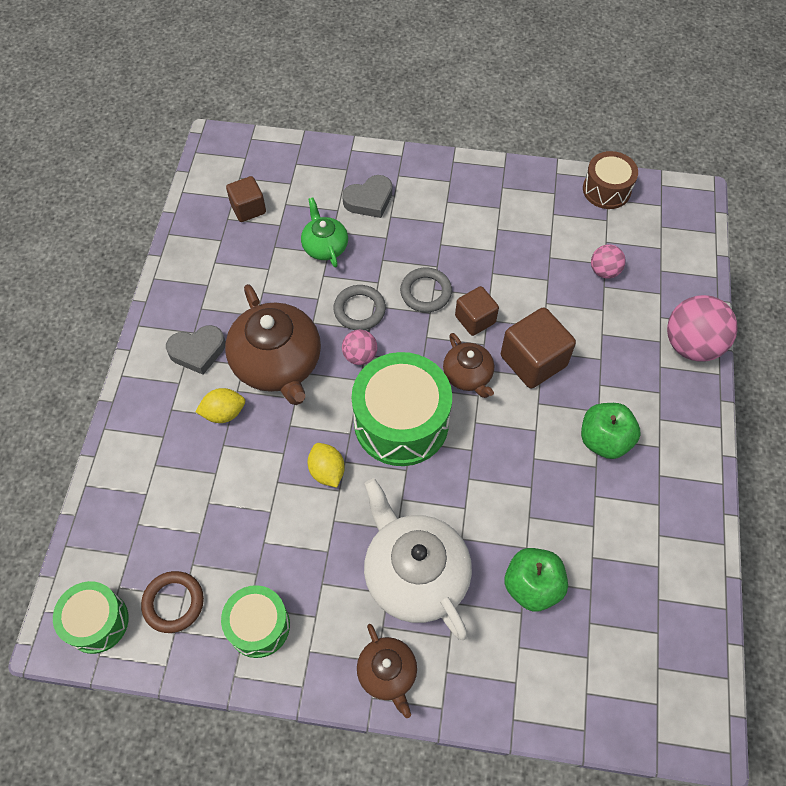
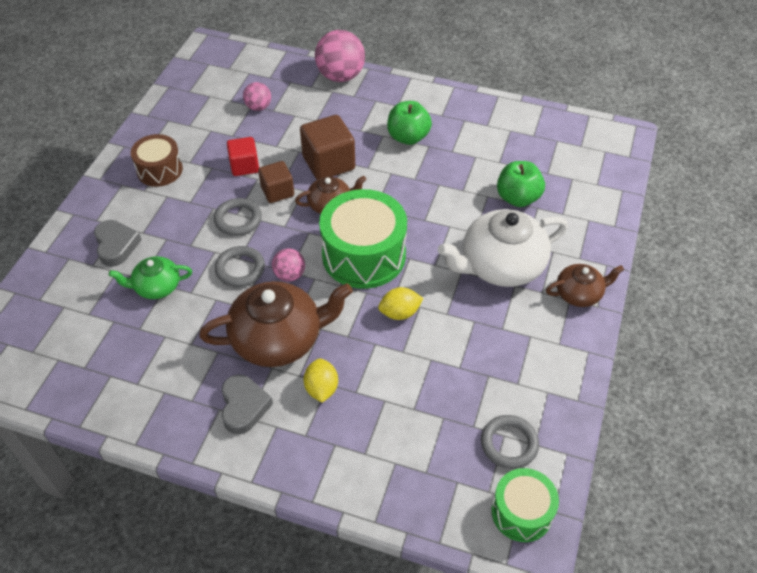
camera: 80 degrees left, 10 degrees down
(173, 603) = (509, 444): brown ring -> grey ring
(248, 208) = (79, 347): brown cube -> none
(258, 626) = (535, 378): green drum -> none
(505, 280) = (244, 166): none -> red cube
(606, 190) = (179, 90): brown drum -> brown drum (159, 170)

